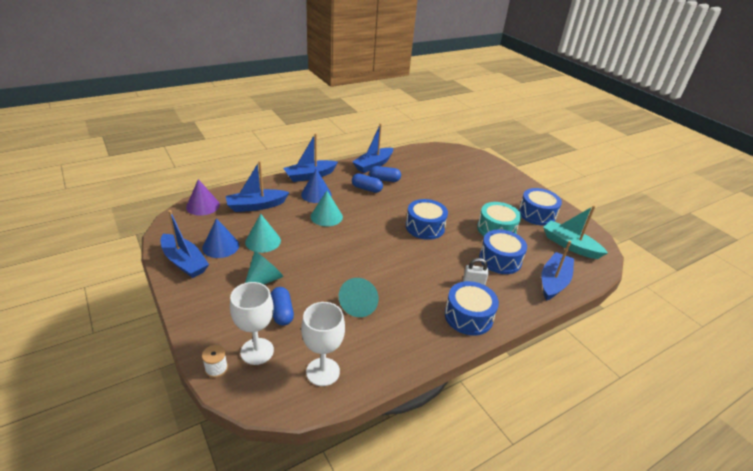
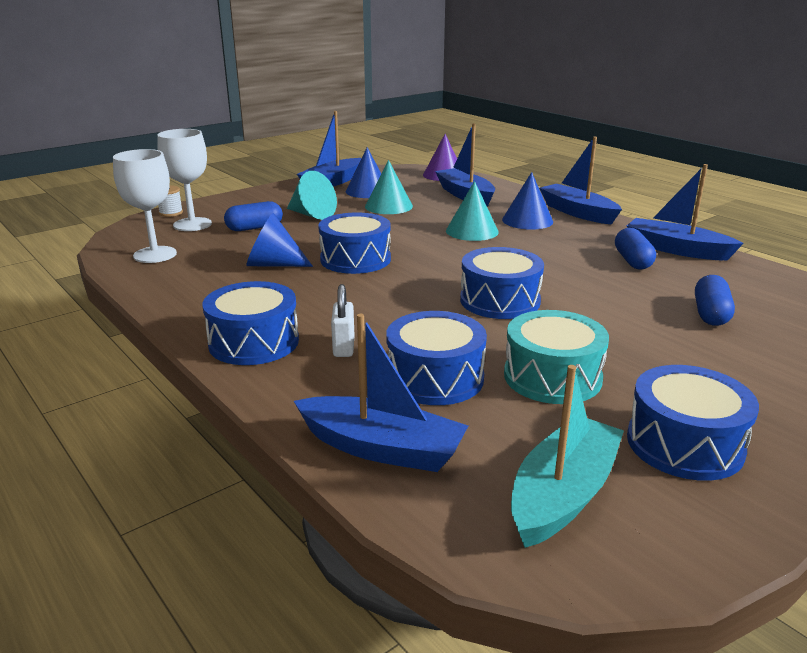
camera: 85 degrees right, 10 degrees down
(359, 268) = (355, 259): none -> blue drum
(359, 305) = (273, 264): turquoise cone -> blue cone
(366, 189) = (582, 250): blue capsule -> blue capsule (710, 314)

